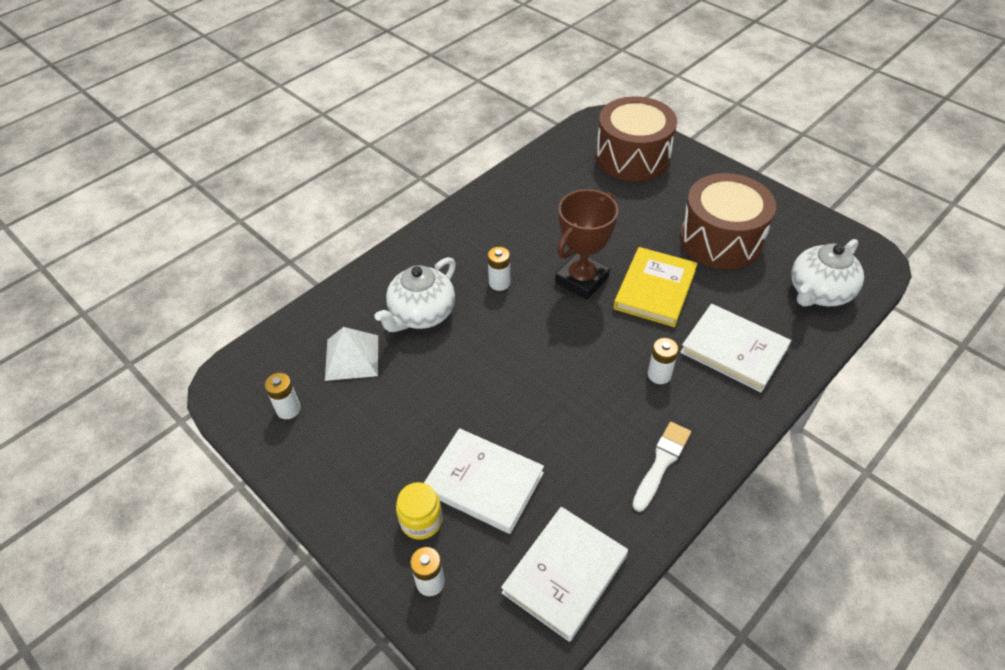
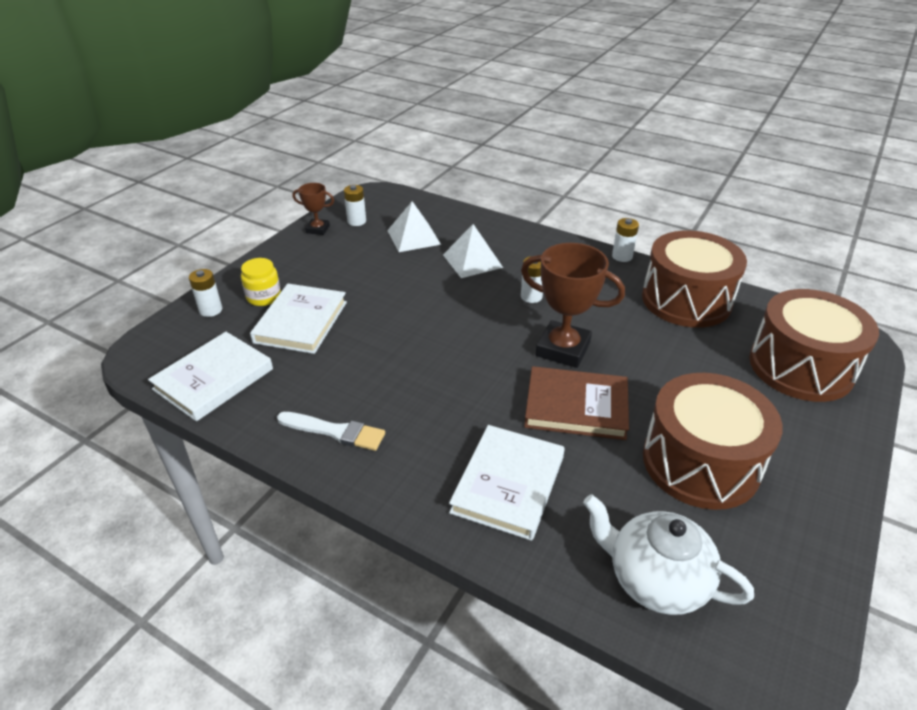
camera: 75 degrees right, 10 degrees down
(288, 453) = (318, 229): none -> brown trophy
(421, 314) = (472, 261): white teapot -> white pyramid
(536, 187) = (686, 300): none -> brown drum
(565, 574) = (214, 379): white book -> white book turned 75 degrees counterclockwise
(655, 289) = (576, 407): yellow book -> brown book
(659, 374) = (450, 420): white battery -> white battery (622, 256)

